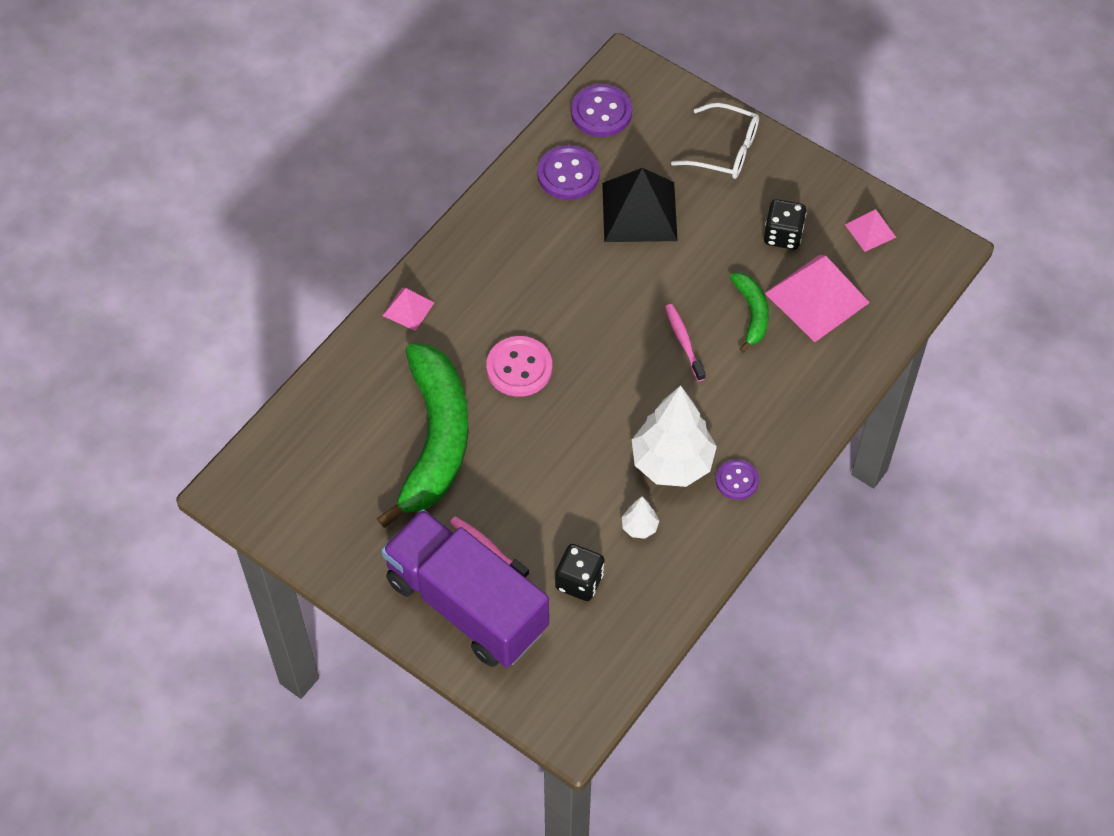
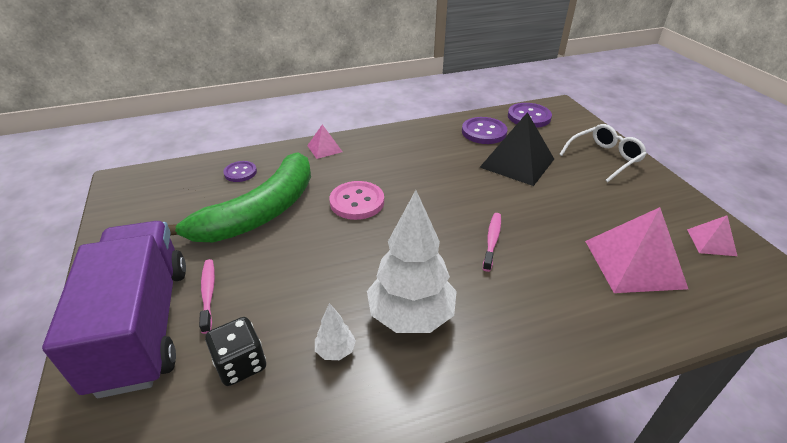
camera: 35 degrees right, 20 degrees down
(725, 150) = (604, 158): white glasses -> white glasses turned 90 degrees counterclockwise
(737, 480) = (459, 364): purple button -> purple button (240, 172)
(752, 313) = (565, 248): green banana -> none
(783, 235) = (624, 214): black dice -> none

